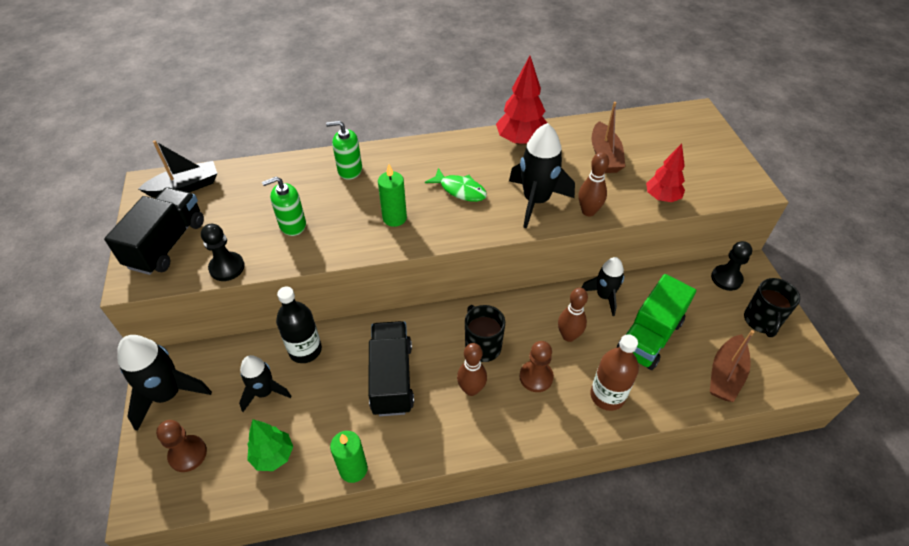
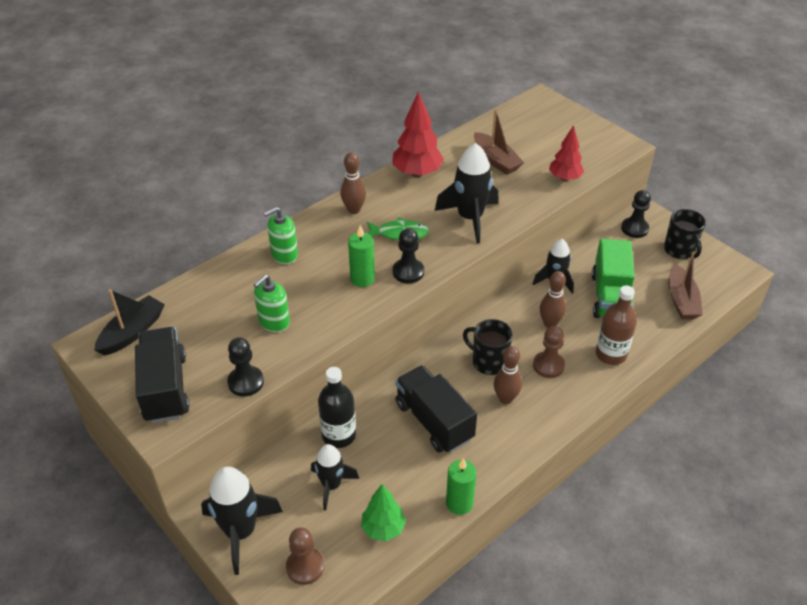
camera: 30 degrees left, 5 degrees down
(439, 228) = (408, 272): none -> black pawn
(588, 211) = (517, 210): brown bowling pin -> brown bowling pin (354, 210)

